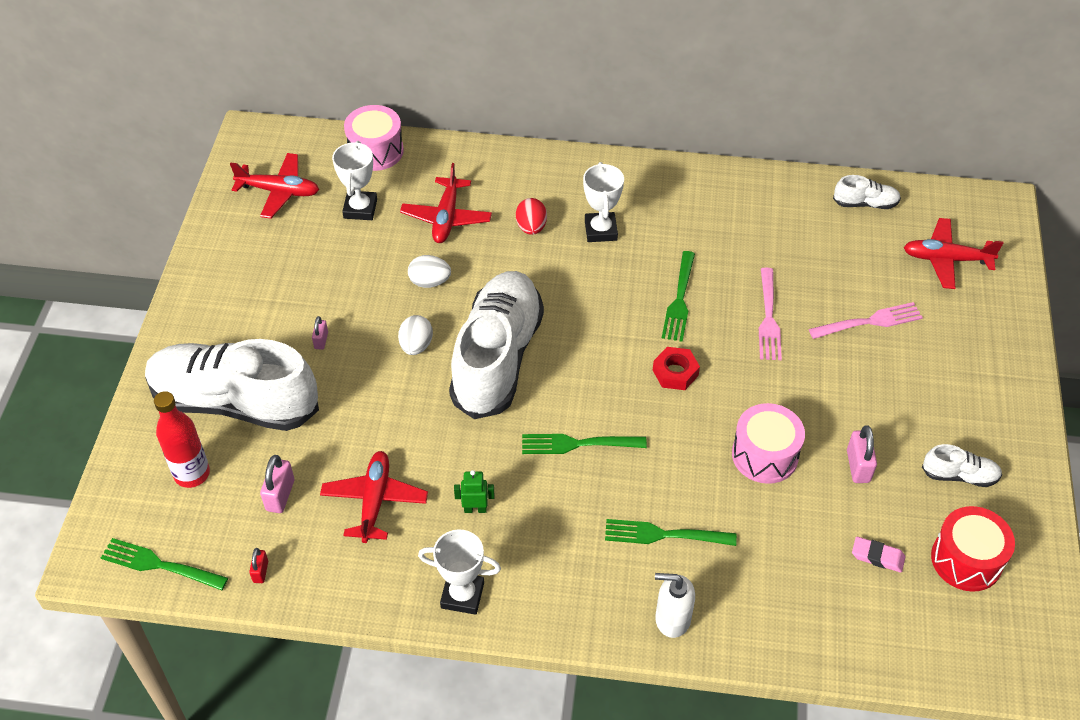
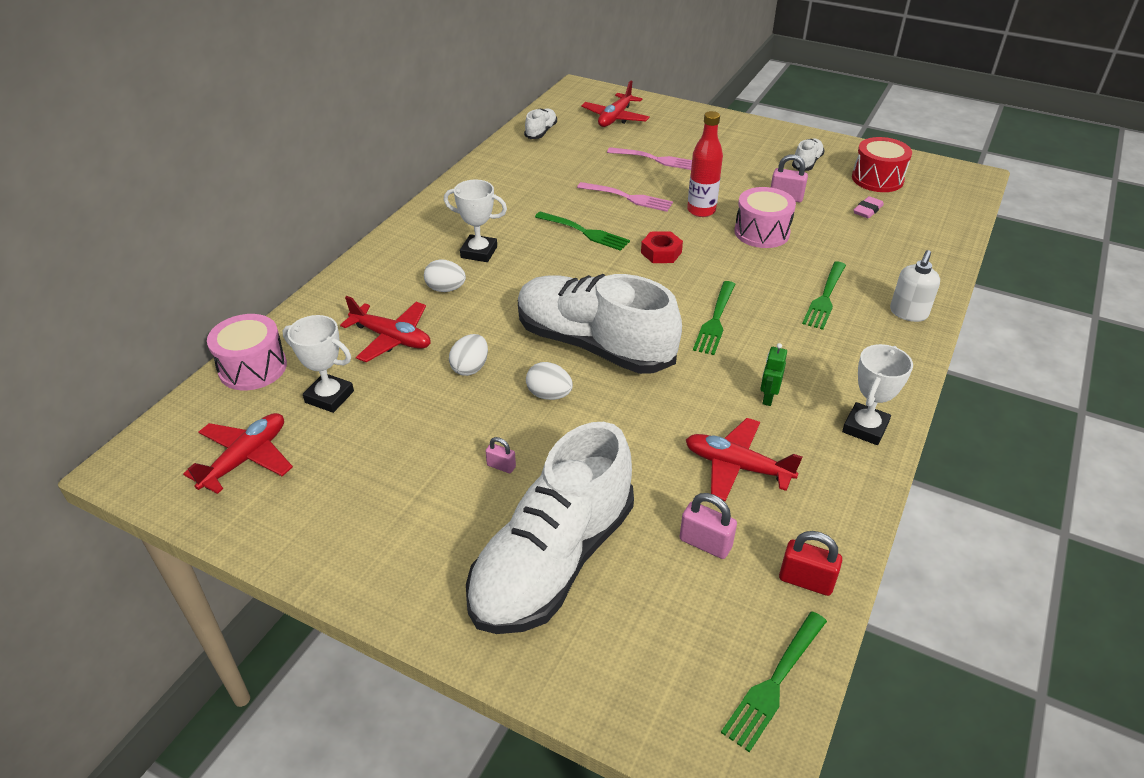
camera: 70 degrees left, 10 degrees down
(192, 474) = (645, 624): red bottle -> red bottle (701, 210)
(260, 572) = (806, 581): red padlock -> red padlock, size x1.66
(531, 227) = (446, 289): red egg -> white egg
(869, 322) = (655, 159): pink fork -> pink fork turned 105 degrees clockwise

